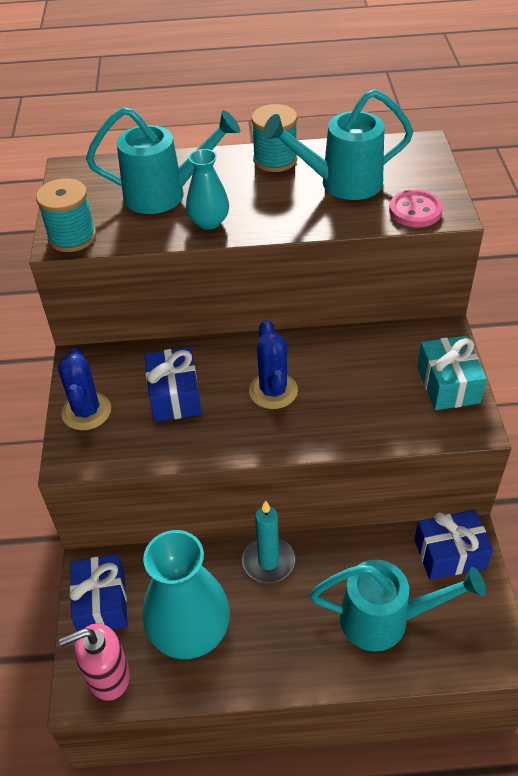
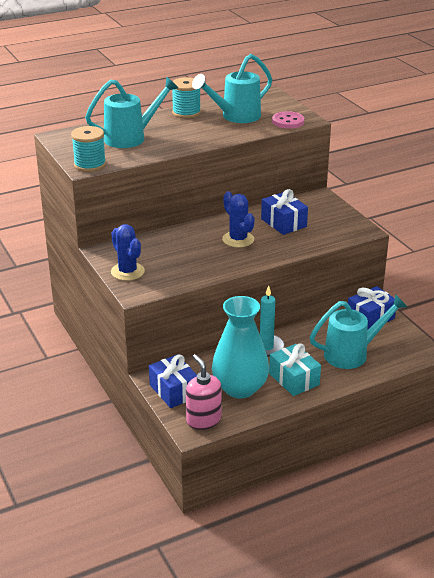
camera: 25 degrees left, 15 degrees down
(108, 676) = (203, 420): pink soap dispenser -> pink soap dispenser turned 105 degrees clockwise
(174, 396) = (178, 254): blue gift -> blue gift (283, 223)
(209, 222) = (170, 145): turquoise vase -> none
(448, 384) = (337, 217): turquoise gift -> turquoise gift (294, 379)

